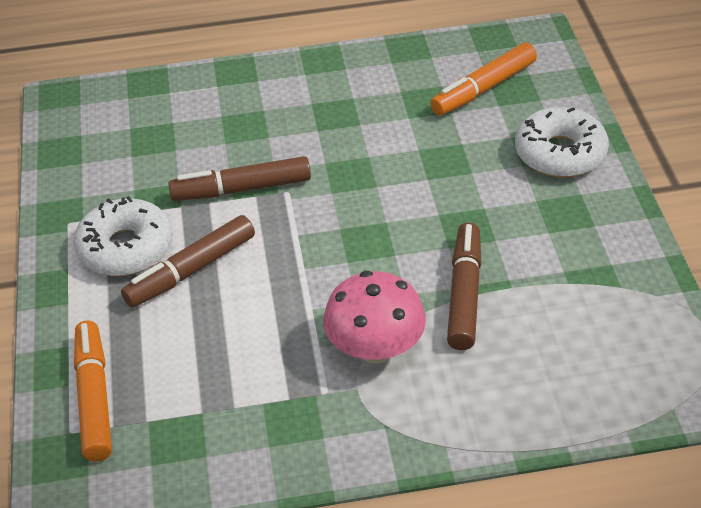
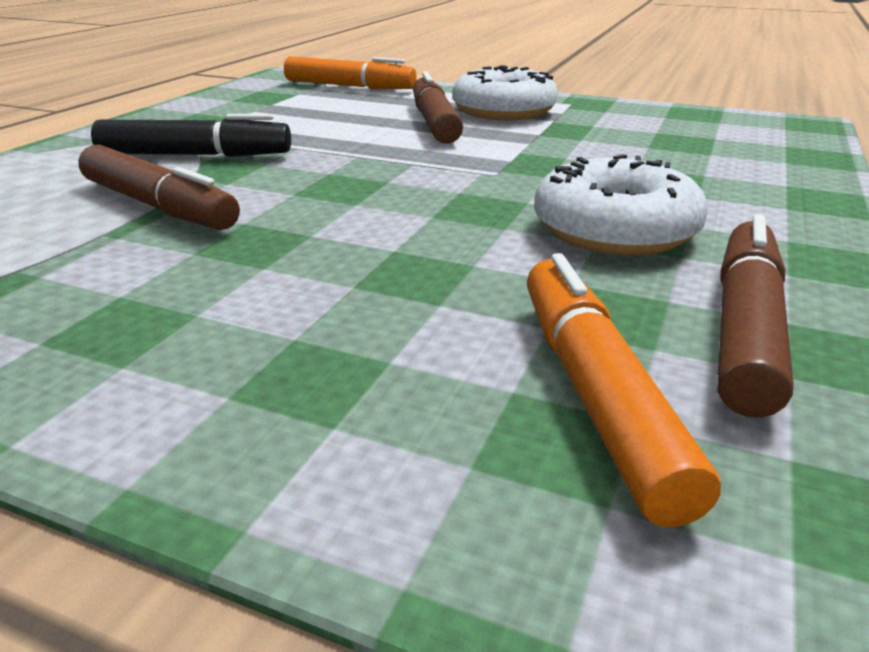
camera: 120 degrees right, 15 degrees down
(242, 189) = (531, 156): brown marker -> brown marker (744, 329)
(375, 348) = (195, 155): pink mushroom -> black marker
(560, 153) = (253, 394): white donut -> white donut (615, 230)

